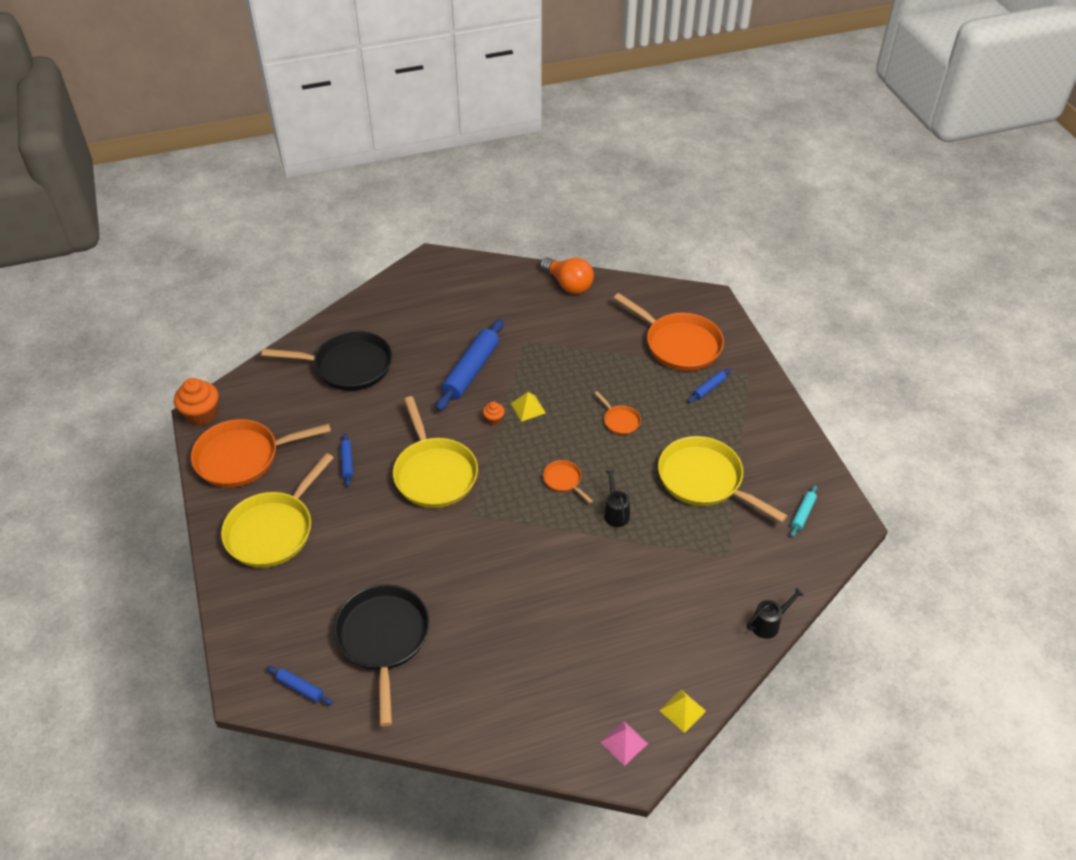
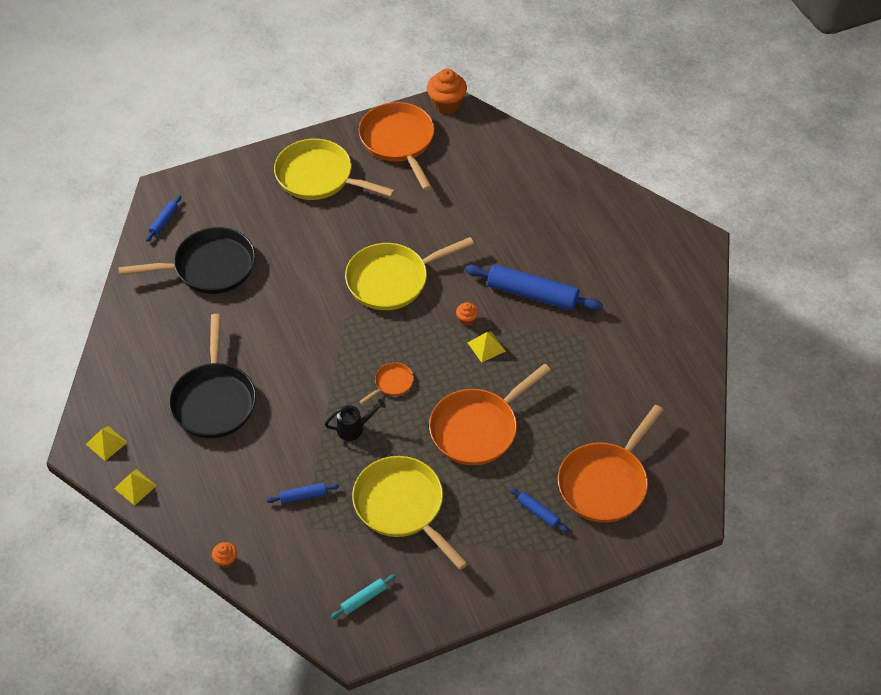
camera: 85 degrees right, 5 degrees up
(347, 462) = (399, 214): blue rolling pin -> blue rolling pin (303, 496)
(348, 366) = (523, 196): black pan -> black pan (214, 400)
(568, 284) = (686, 370): orange light bulb -> none
(620, 421) = (478, 428): orange pan -> orange pan, size x2.20
(624, 742) = (106, 443): pink pyramid -> yellow pyramid
(704, 480) = (402, 507): yellow pan -> yellow pan turned 75 degrees counterclockwise
(769, 624) = (226, 560): black watering can -> orange cupcake
(803, 514) = (363, 599): turquoise rolling pin -> turquoise rolling pin turned 60 degrees counterclockwise

